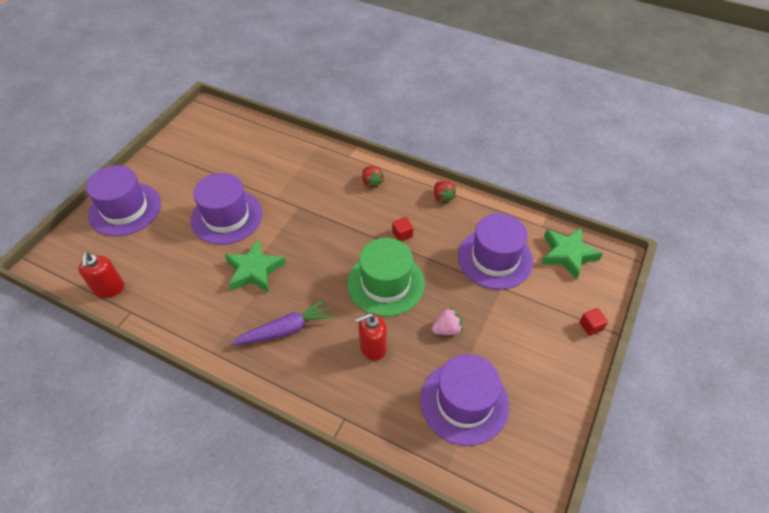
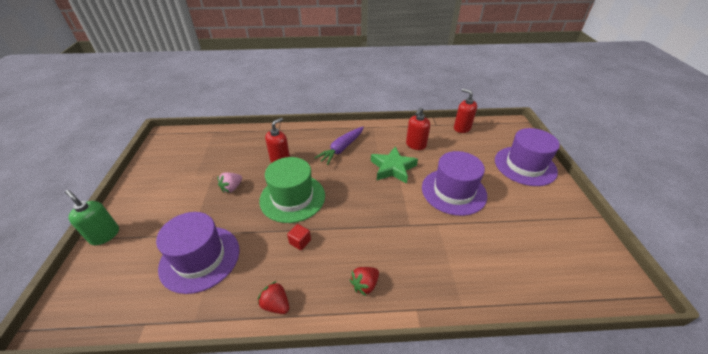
camera: 150 degrees right, 10 degrees down
(195, 290) = (415, 145): none -> red soap dispenser
(371, 182) = (365, 285): red strawberry -> red strawberry turned 75 degrees counterclockwise
(464, 402) = (209, 157): purple hat -> none
(567, 254) = (115, 298): green star -> none
(590, 326) = (105, 235): red cube -> green soap dispenser

